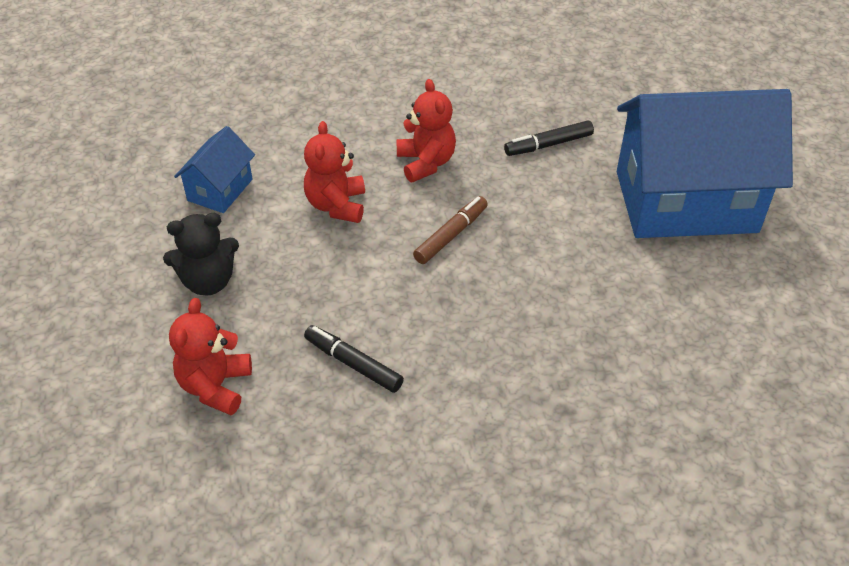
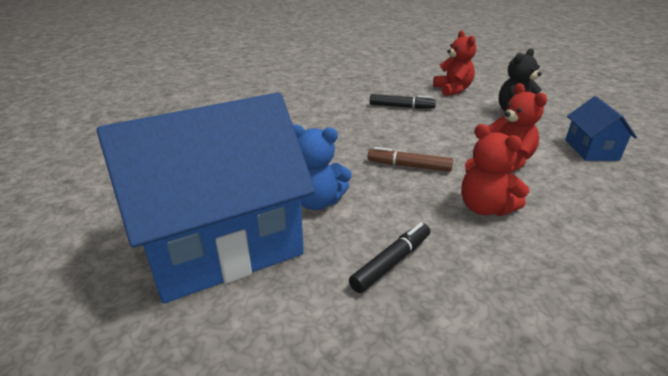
camera: 155 degrees right, 15 degrees down
(451, 235) = (409, 166): brown marker -> brown marker turned 90 degrees clockwise
(581, 220) = (317, 202): none -> blue teddy bear

